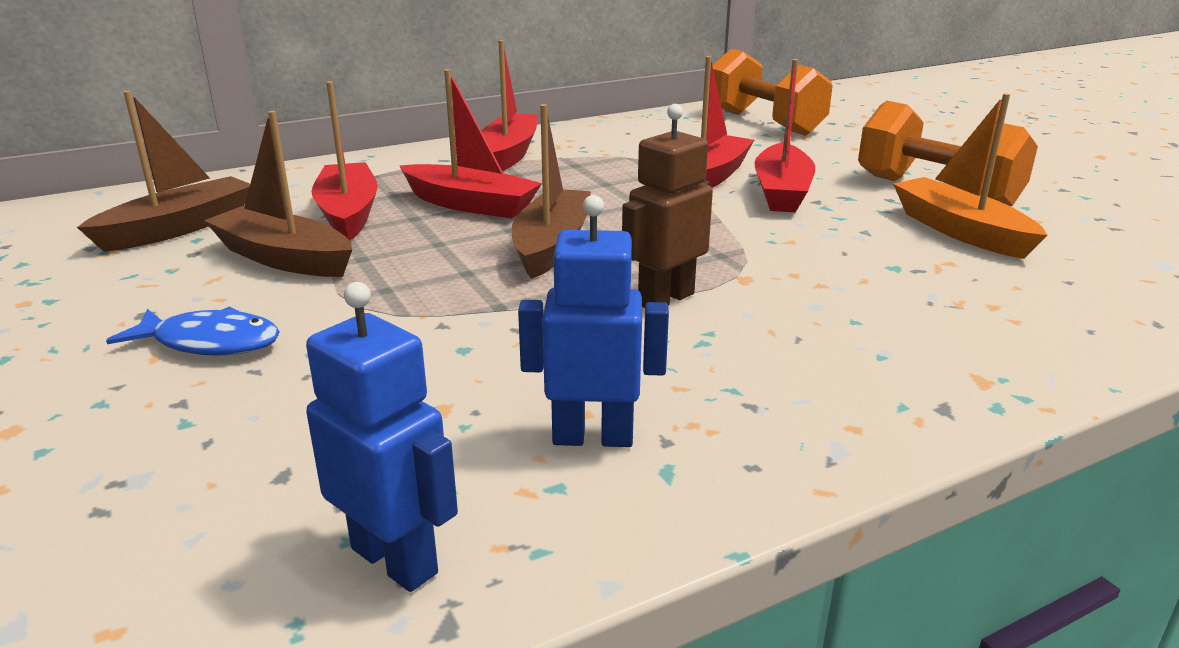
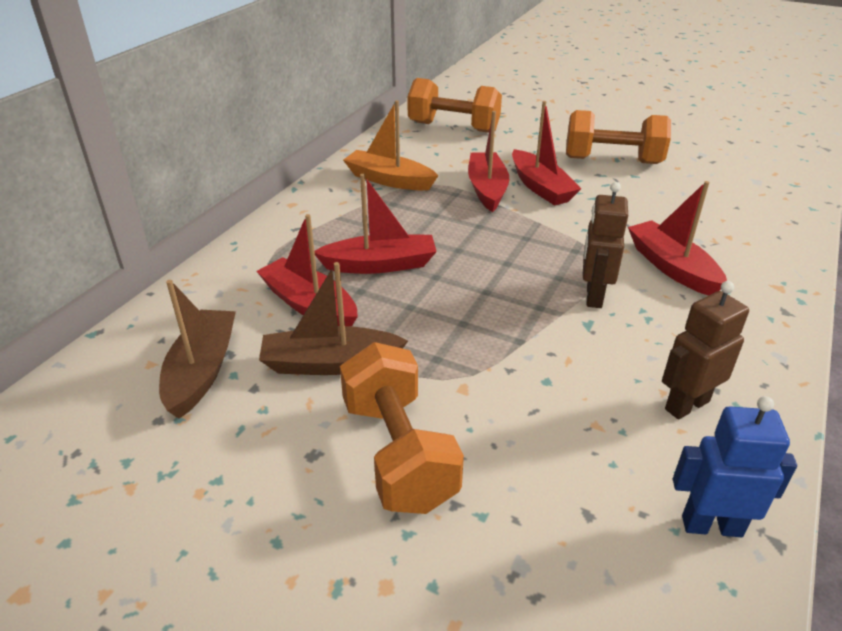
camera: 35 degrees left, 10 degrees up
(210, 342) = (398, 453): blue fish -> orange dumbbell
(509, 153) = (334, 207): red boat -> red boat (671, 267)
(552, 246) = (480, 280): brown boat -> none
(593, 437) = (686, 405): blue robot -> brown robot
(960, 231) = (657, 188): orange boat -> orange boat (389, 180)

